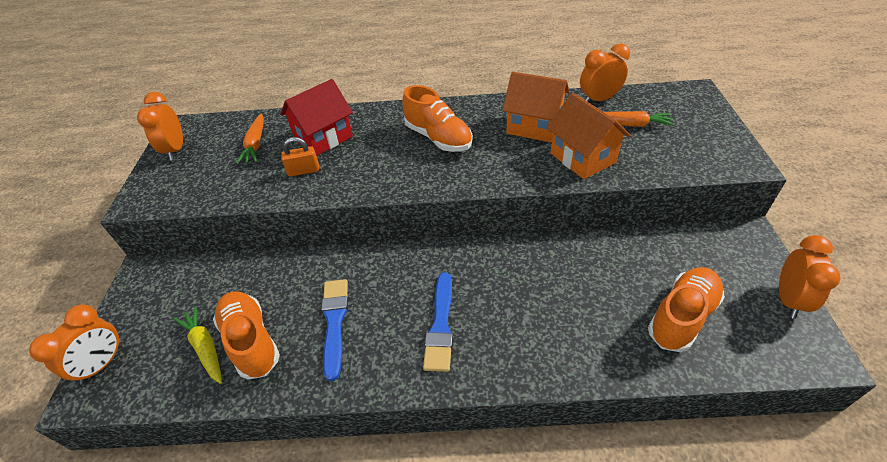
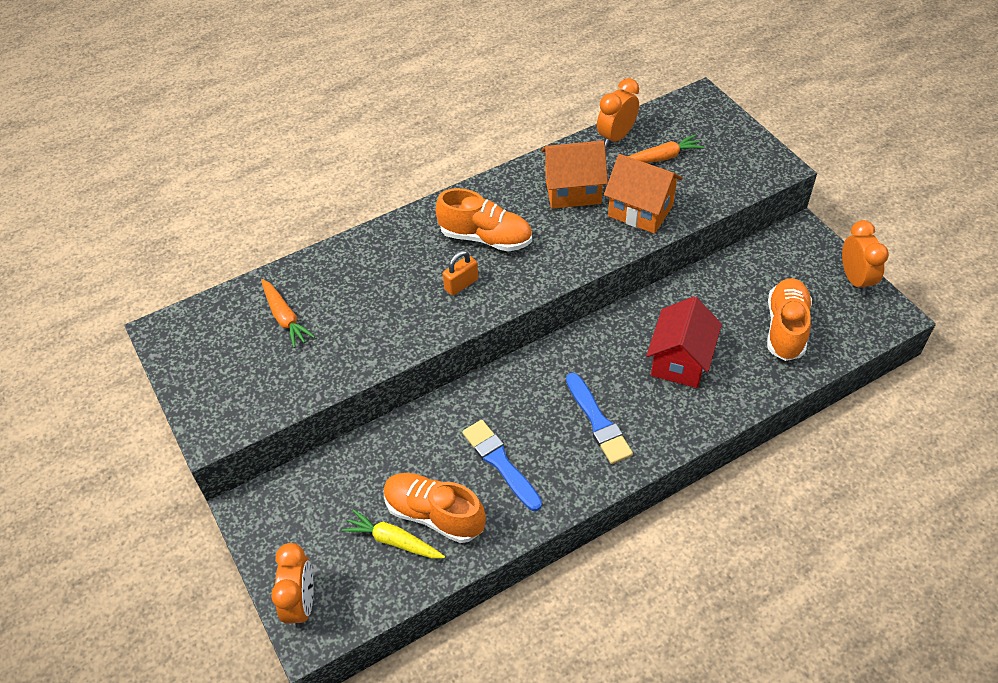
camera: 30 degrees left, 5 degrees up
(175, 150) = (191, 361): orange clock -> none
(303, 171) = (372, 327): orange padlock -> orange padlock (461, 284)
(323, 138) = (359, 282): red house -> red house (680, 361)

